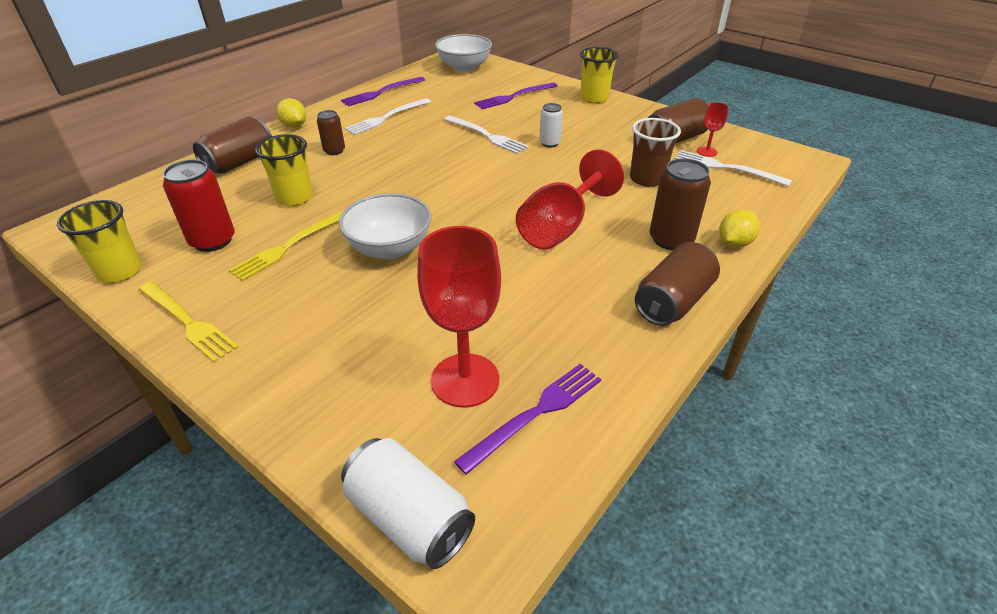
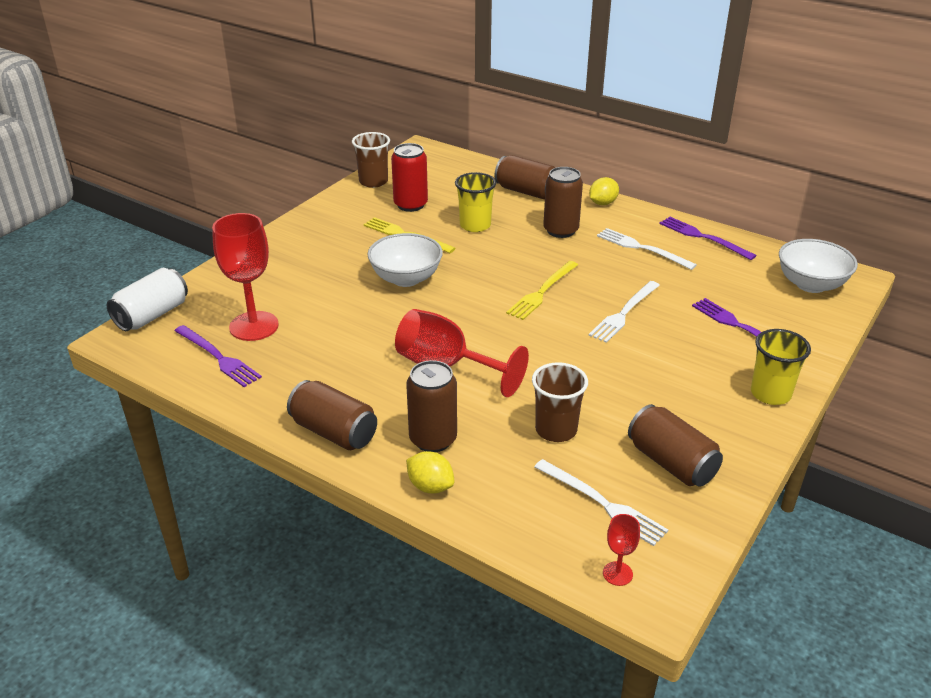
camera: 85 degrees right, 5 degrees down
(120, 271) = (373, 182): yellow cup -> brown cup
(187, 322) = (321, 216): yellow fork -> yellow fork (542, 292)
(334, 151) = (560, 230): brown can -> brown can, size x1.68
(549, 143) = (621, 357): white can -> none
(707, 152) = (644, 490): red goblet -> red goblet (617, 573)
(726, 168) = (602, 503): white fork -> white fork turned 105 degrees clockwise

